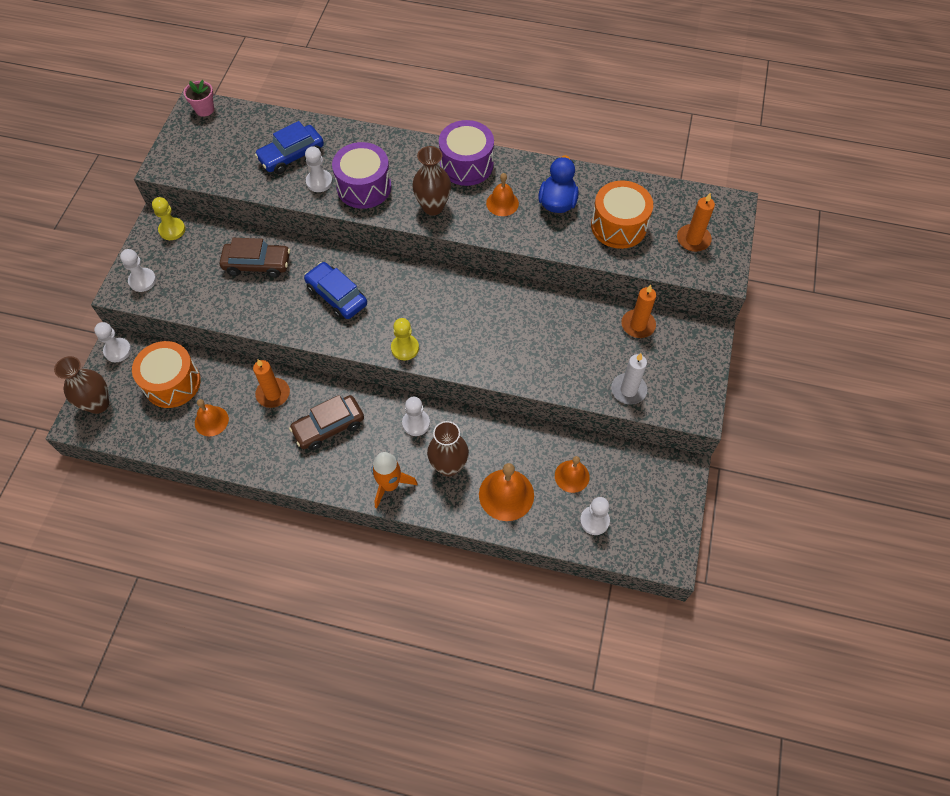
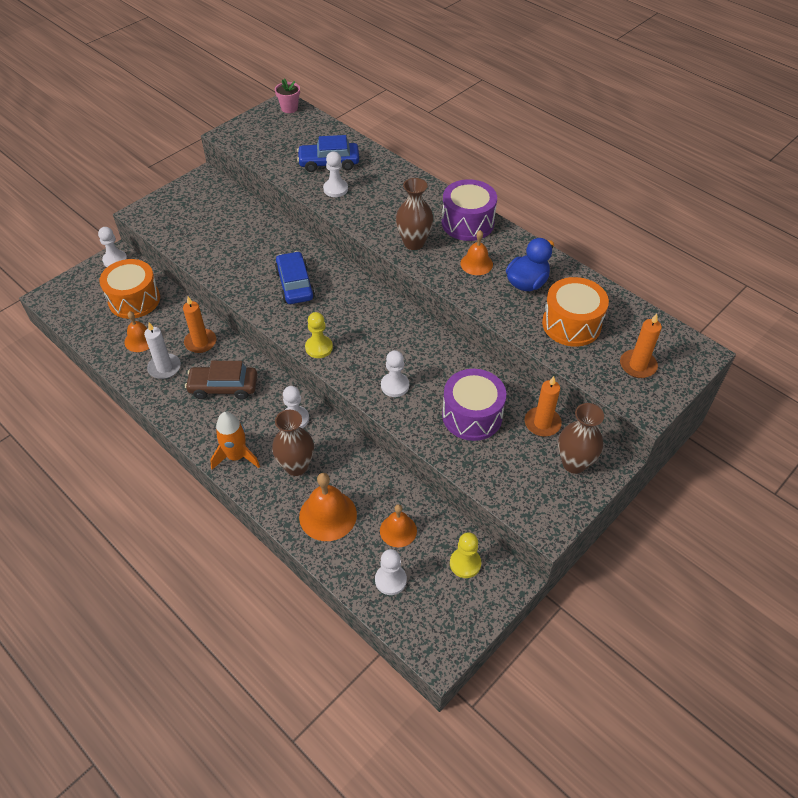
camera: 30 degrees right, 10 degrees down
(98, 404) = (72, 290): brown vase -> brown vase (574, 463)
(142, 280) = (160, 212): white pawn -> white pawn (395, 386)
(172, 230) = (210, 187): yellow pawn -> yellow pawn (465, 563)
(257, 264) = (252, 236): brown car -> none
(364, 187) = (368, 206): purple drum -> purple drum (472, 416)
(628, 390) = (492, 474): white candle -> white candle (164, 368)

